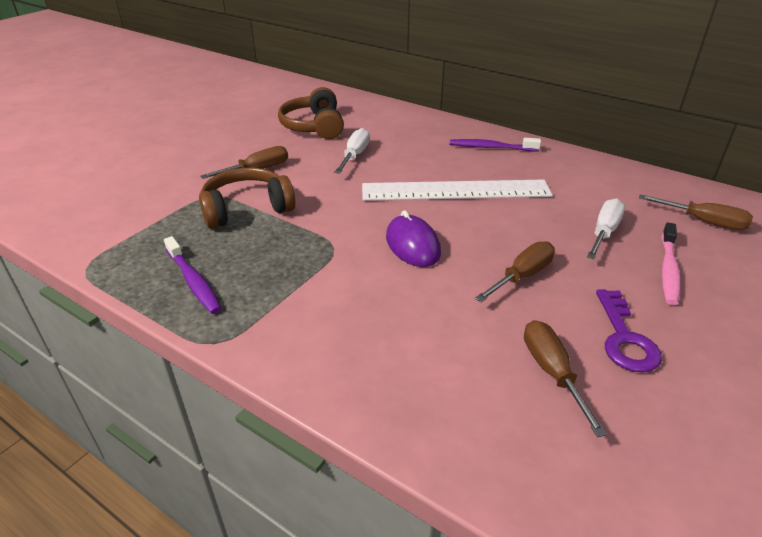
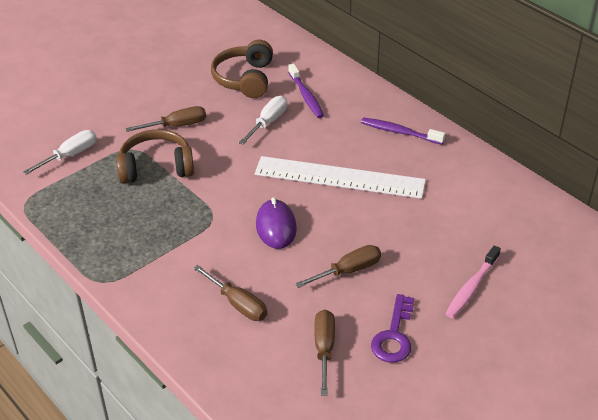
camera: 15 degrees right, 5 degrees up
(193, 281) = (99, 229): purple toothbrush -> purple toothbrush (306, 96)
(604, 232) = (443, 243): white screwdriver -> white screwdriver (70, 155)
(703, 221) = (540, 248): brown screwdriver -> brown screwdriver (238, 304)

